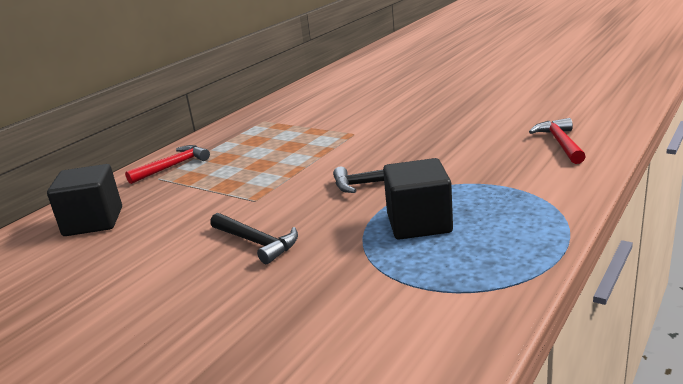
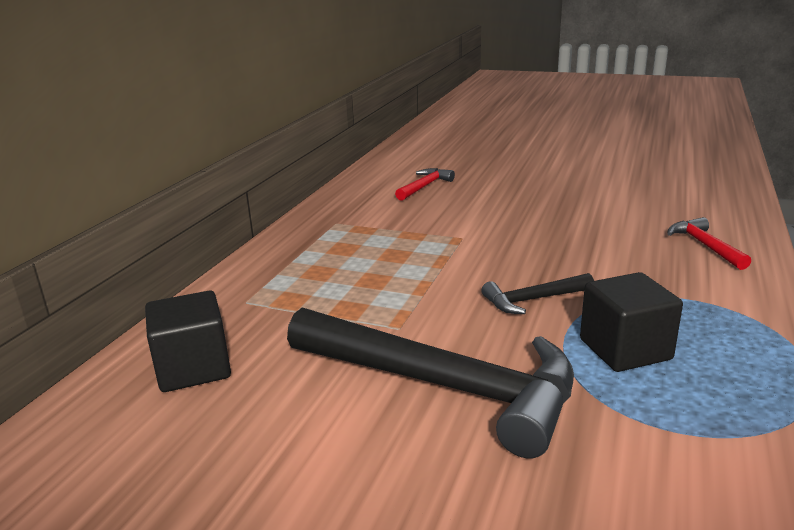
camera: 15 degrees left, 0 degrees up
(172, 166) = (256, 285): red hammer -> red hammer (424, 186)
(256, 242) = (443, 386): black hammer -> black hammer, size x2.23

